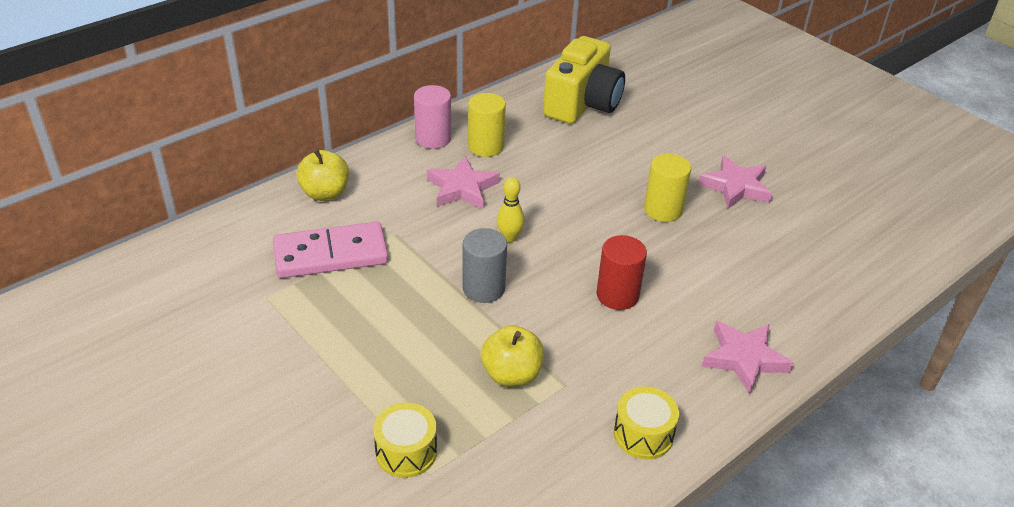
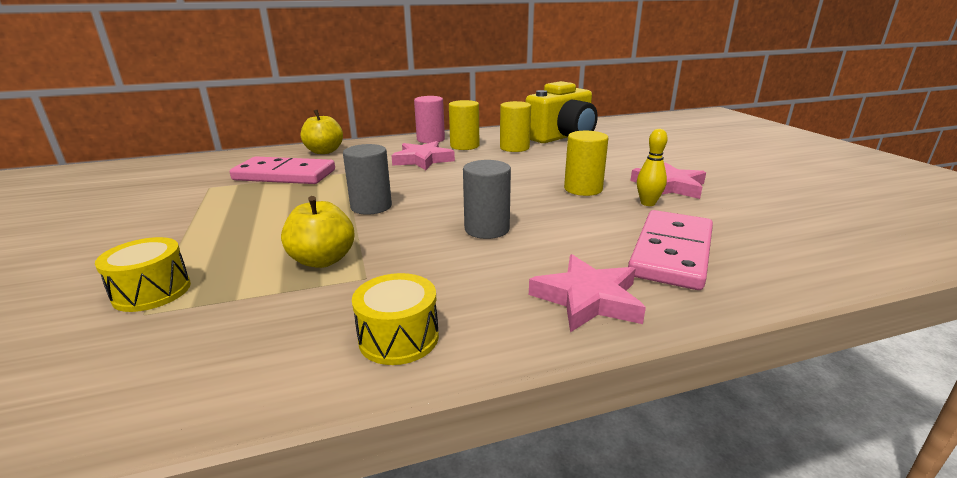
camera: 25 degrees right, 15 degrees down
(509, 238) = (428, 185): yellow bowling pin -> yellow bowling pin (648, 203)
(545, 140) = (514, 148): none -> yellow cylinder
(617, 295) = (487, 229): red cylinder -> grey cylinder
(778, 289) = (672, 253): none -> pink domino

